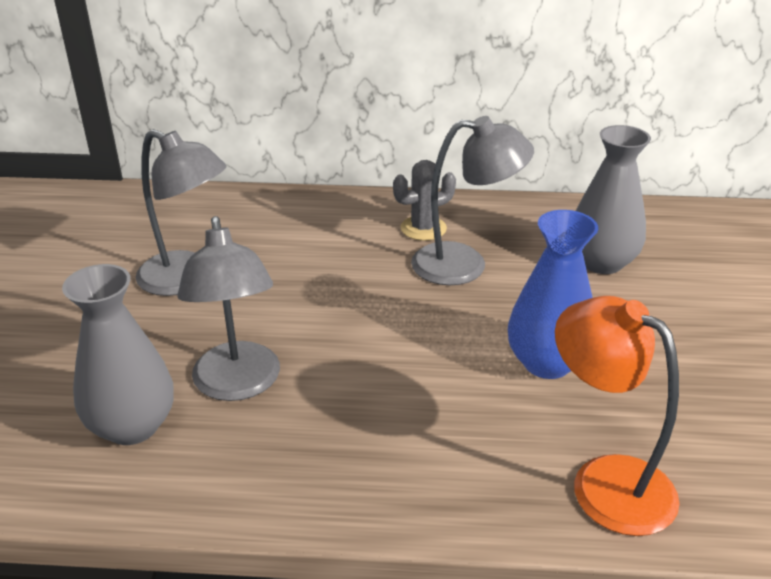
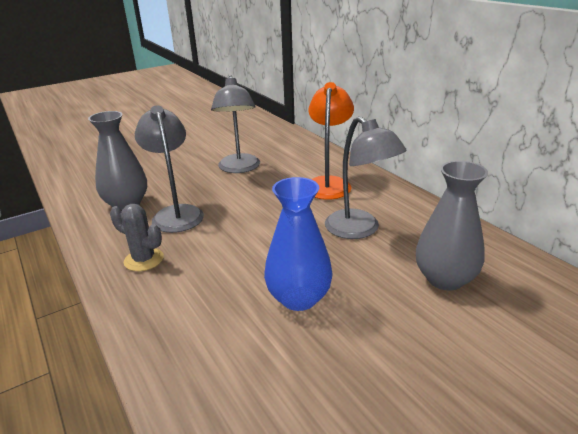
camera: 55 degrees right, 5 degrees down
(238, 385) = (176, 213): grey lamp -> grey lamp turned 120 degrees clockwise
(423, 228) = (375, 203): grey cactus -> grey cactus (144, 260)
(605, 481) = (203, 368): orange lamp -> orange lamp (328, 183)

